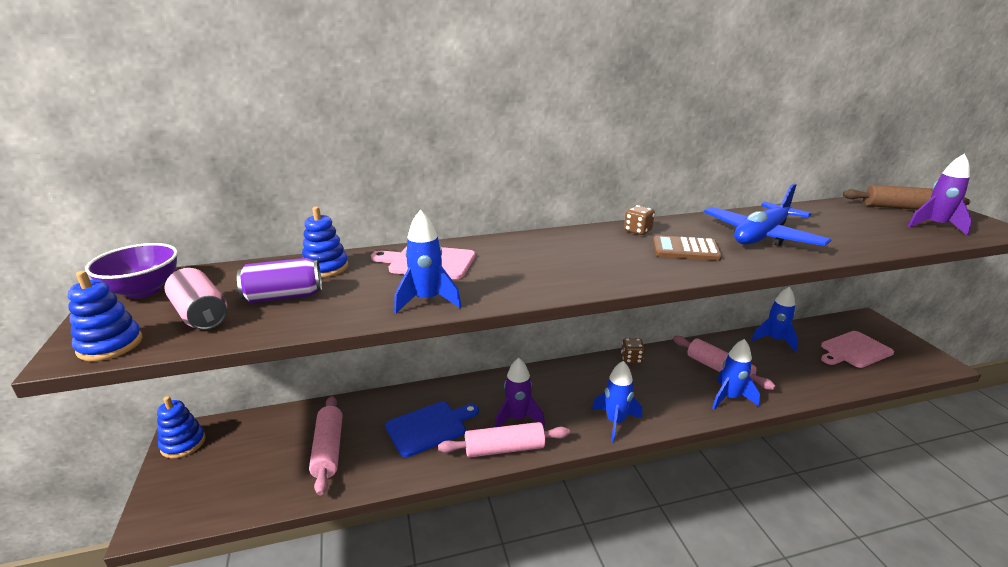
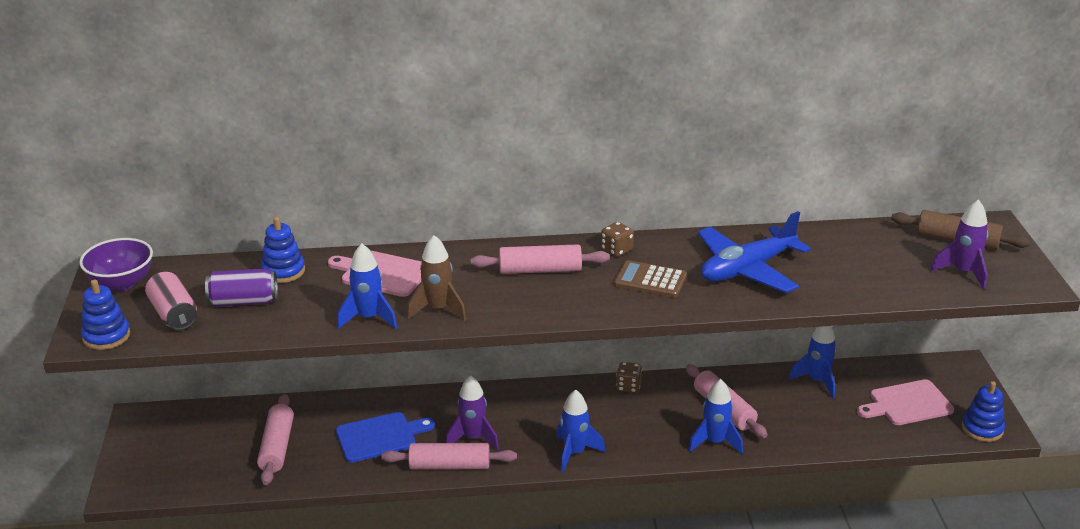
camera: 10 degrees right, 5 degrees up
(183, 443) = (139, 426): blue stacking toy -> blue stacking toy (982, 429)
(498, 287) = (438, 309): none -> brown rocket
(580, 249) = (540, 270): none -> pink rolling pin

